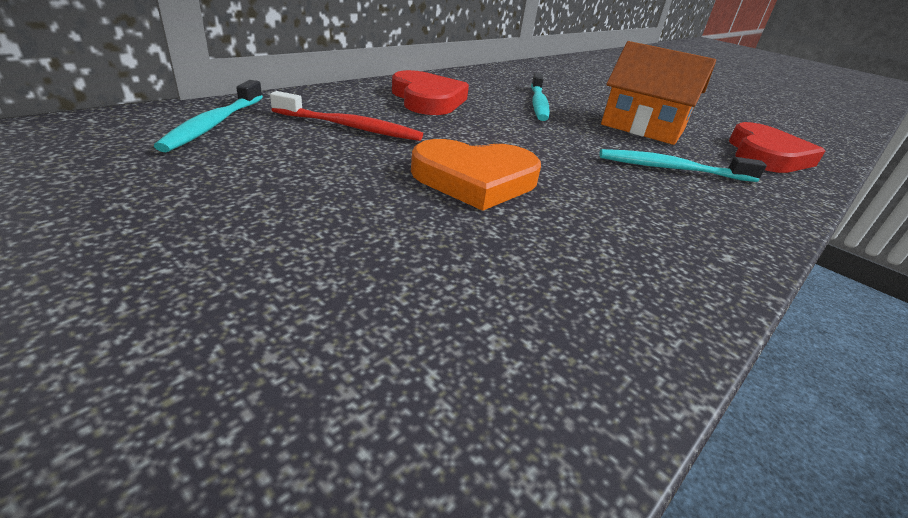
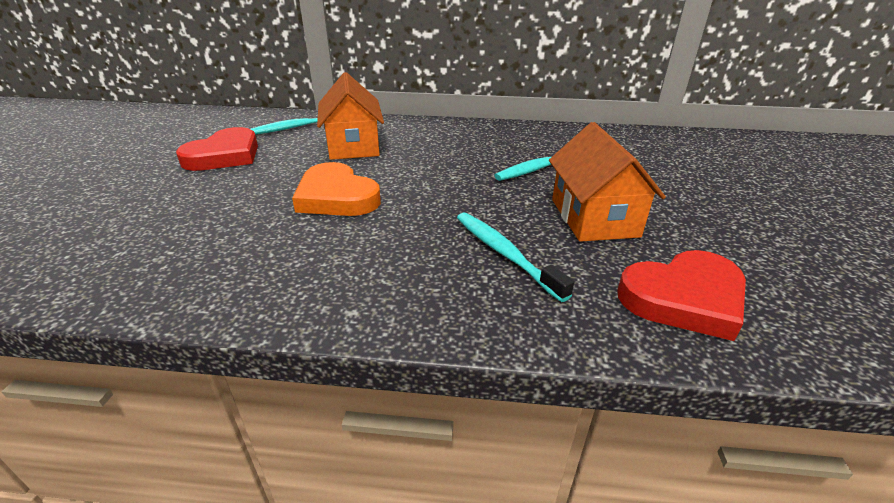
camera: 55 degrees right, 0 degrees up
(350, 127) = (353, 146): red toothbrush -> orange house
(427, 99) = (450, 141): red heart -> red heart (224, 155)

